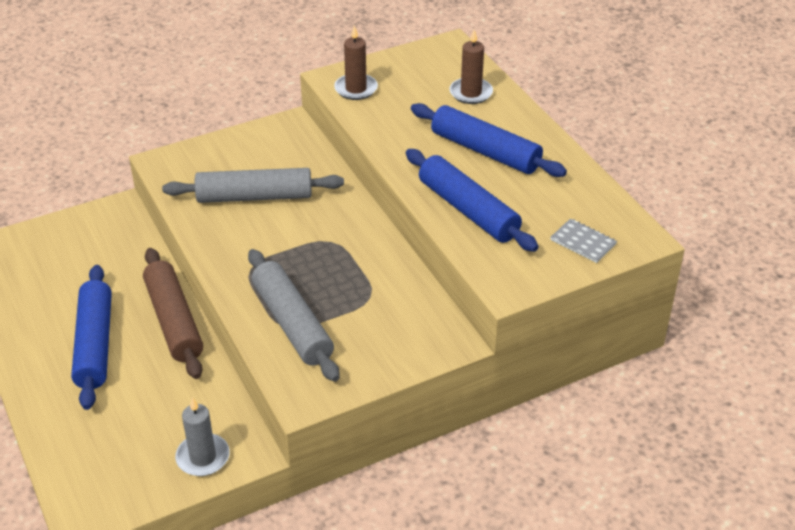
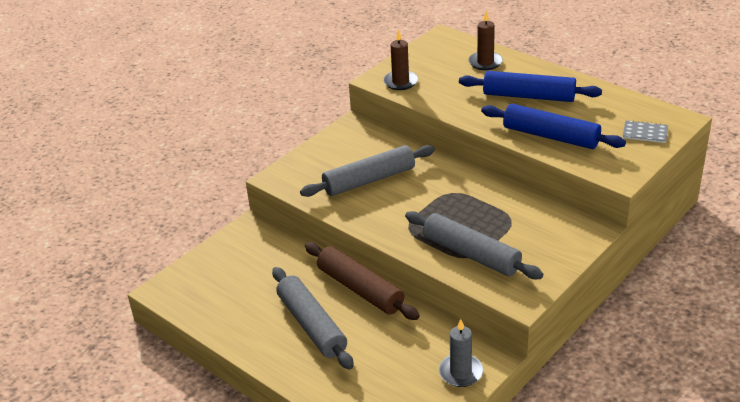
camera: 20 degrees left, 5 degrees down
(95, 344) = (312, 325): blue rolling pin -> grey rolling pin

